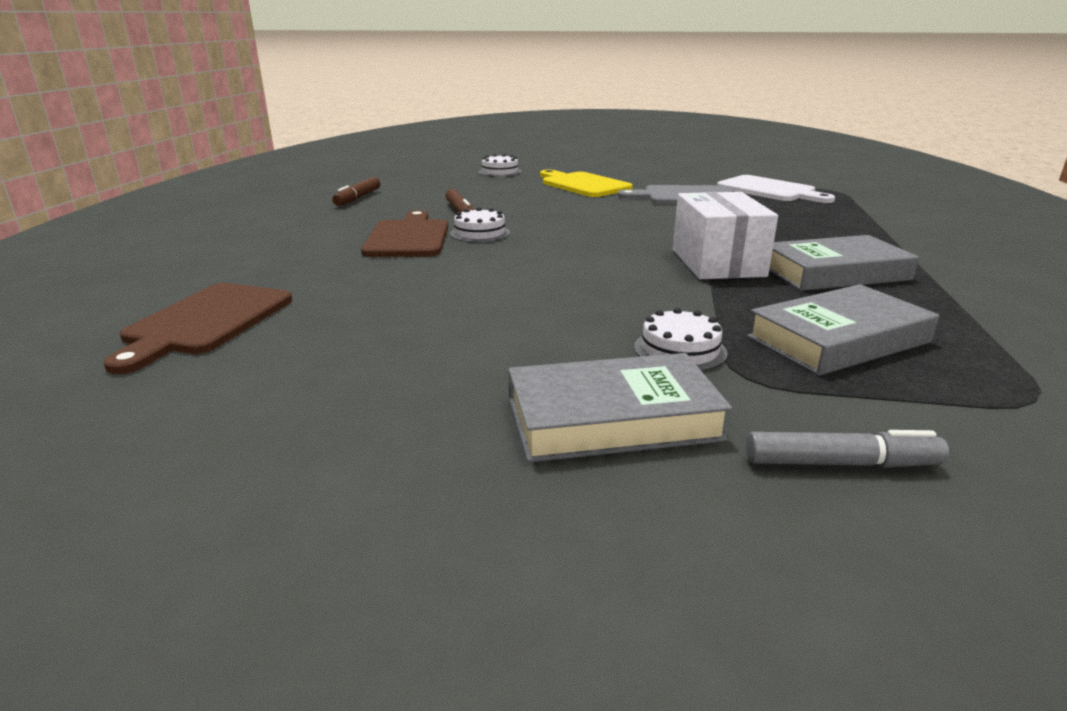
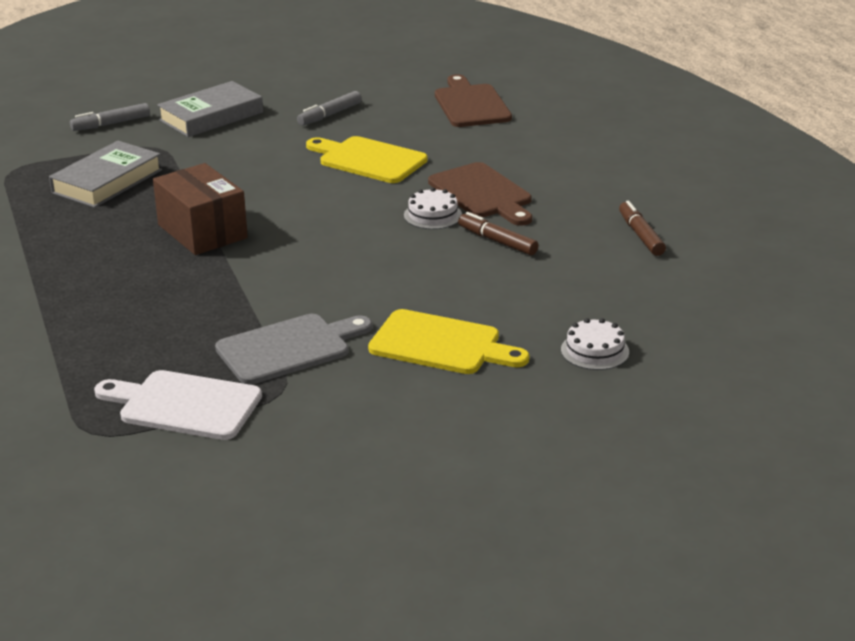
camera: 150 degrees right, 5 degrees up
(411, 361) = (330, 115): none -> grey marker
(460, 287) = (368, 160): none -> yellow cutting board
(680, 350) = (197, 153): white cake -> none
(717, 263) = (202, 231): white box -> brown box
(834, 273) = (105, 244): grey book -> none

